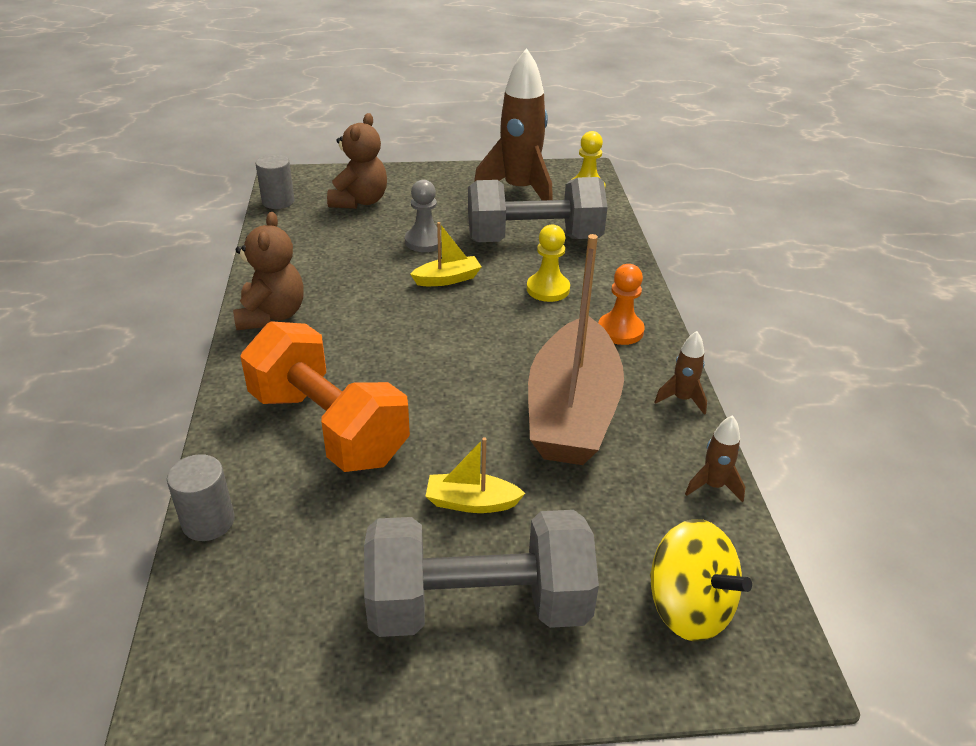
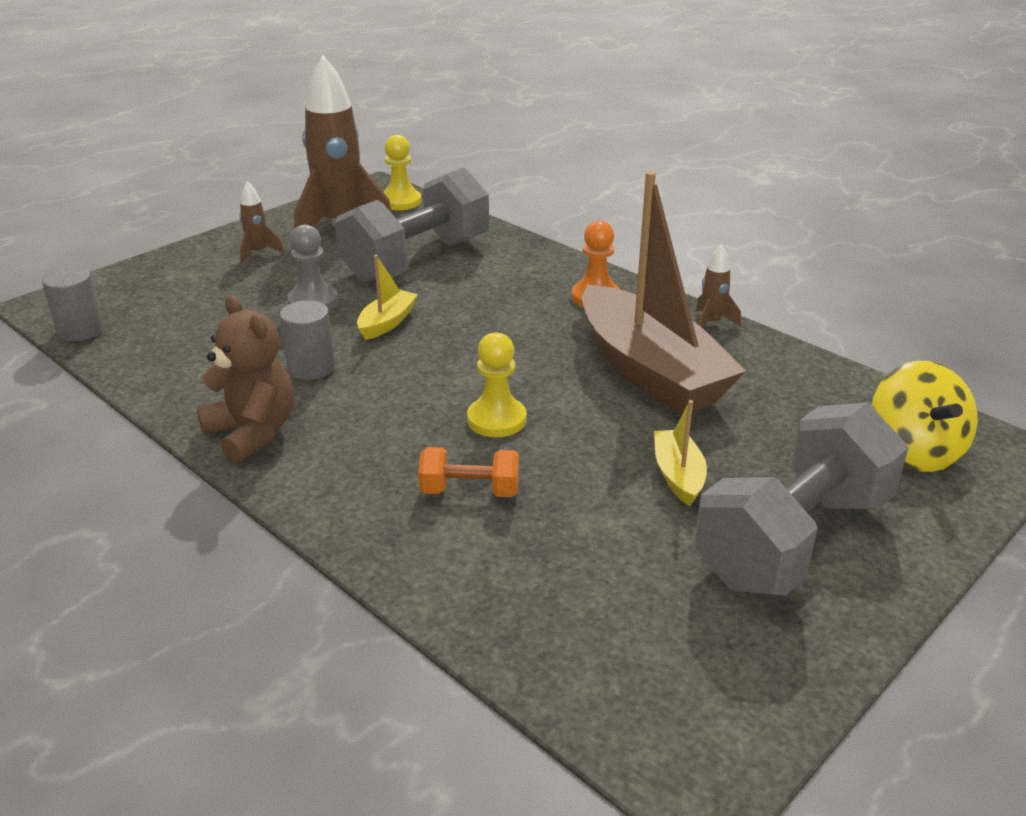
camera: 40 degrees left, 5 degrees down
(208, 522) = (483, 629): grey cylinder -> grey cylinder (311, 367)
(328, 427) = (470, 491): orange dumbbell -> orange dumbbell, size x0.45
(360, 201) = (183, 294): brown teddy bear -> none
(471, 502) = (678, 475): yellow boat -> yellow boat turned 120 degrees clockwise
(548, 289) = (490, 292): yellow pawn -> yellow pawn (496, 419)
(689, 607) = (914, 451): yellow spinning top -> yellow spinning top turned 75 degrees clockwise
(713, 486) = (815, 369): brown rocket -> brown rocket (258, 253)

